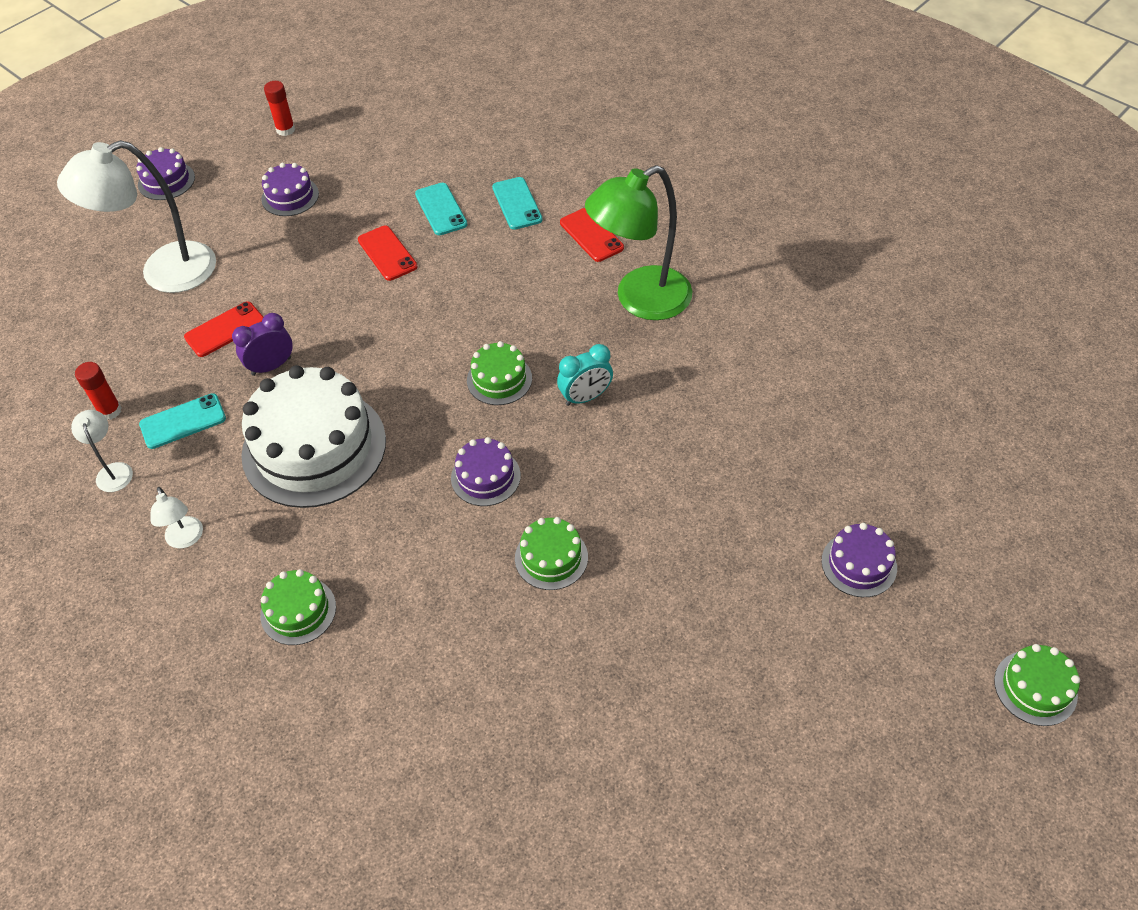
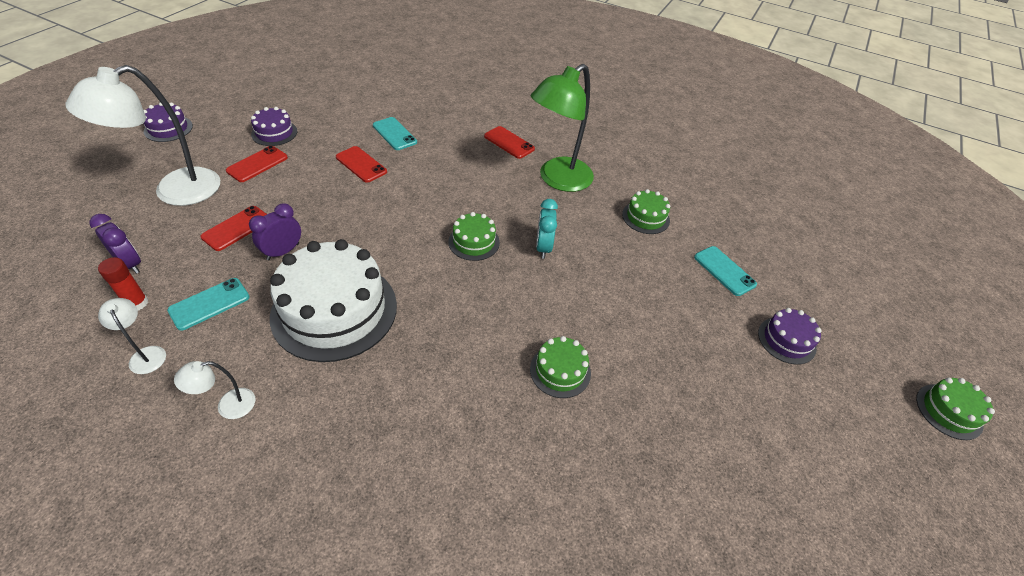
camera: 20 degrees left, 5 degrees down
(107, 362) = (130, 264): none -> purple clock
(186, 539) = (228, 406): white lamp -> white lamp turned 105 degrees clockwise
(262, 242) = (257, 164): none -> red phone
(285, 130) = (262, 91): red glue stick -> none
(298, 611) = (351, 454): green cake -> green cake (645, 217)
(485, 477) = (486, 315): purple cake -> none
(517, 203) = (449, 127): turquoise phone -> turquoise phone (724, 271)
(585, 397) = (543, 247): turquoise clock -> turquoise clock turned 135 degrees clockwise

